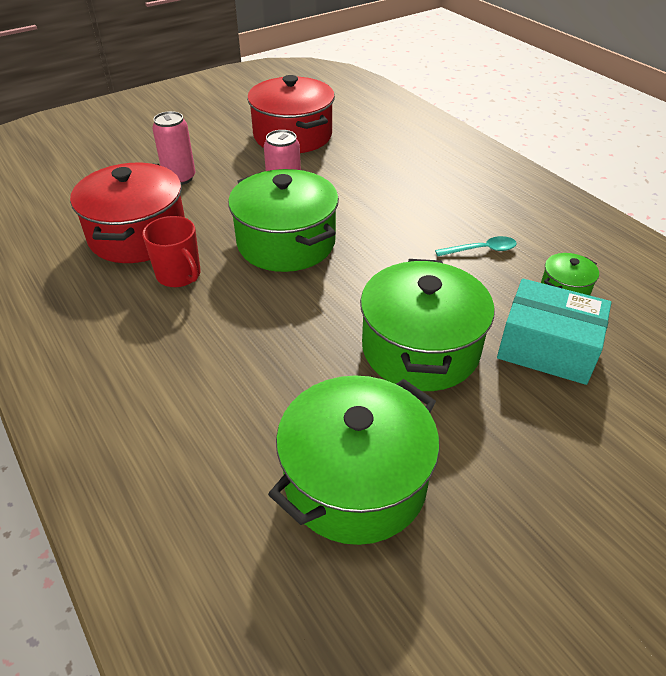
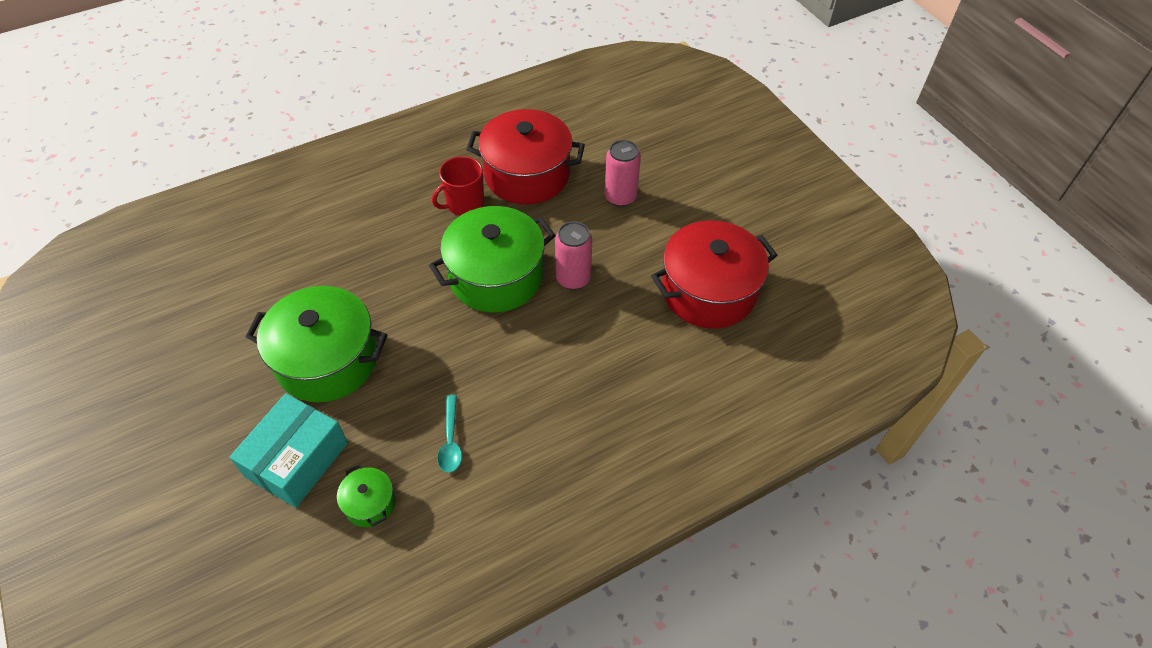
camera: 95 degrees right, 10 degrees up
(355, 481) = (220, 302): green pot -> none

